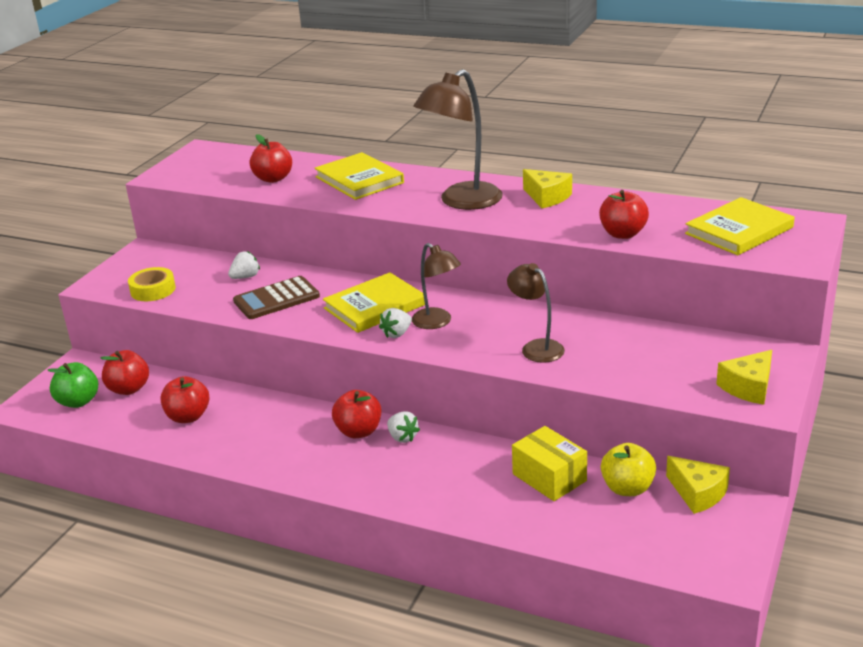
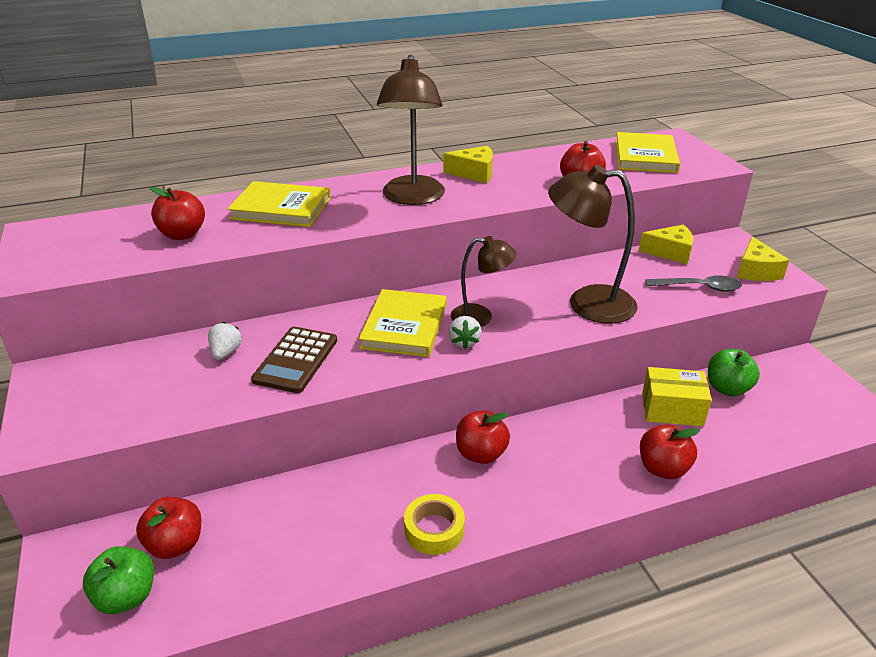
camera: 45 degrees left, 5 degrees up
(153, 290) = (130, 413): yellow tape -> yellow tape (434, 529)
(188, 417) = (293, 535): red apple -> red apple (663, 468)
(402, 437) = (523, 438): white strawberry -> none
(536, 347) = (587, 303): brown lamp -> brown lamp, size x1.64
(627, 488) = (727, 388): yellow apple -> green apple
(660, 376) = (699, 287): none -> grey spoon
(697, 493) = (767, 368): yellow cheese -> yellow cheese (670, 252)

